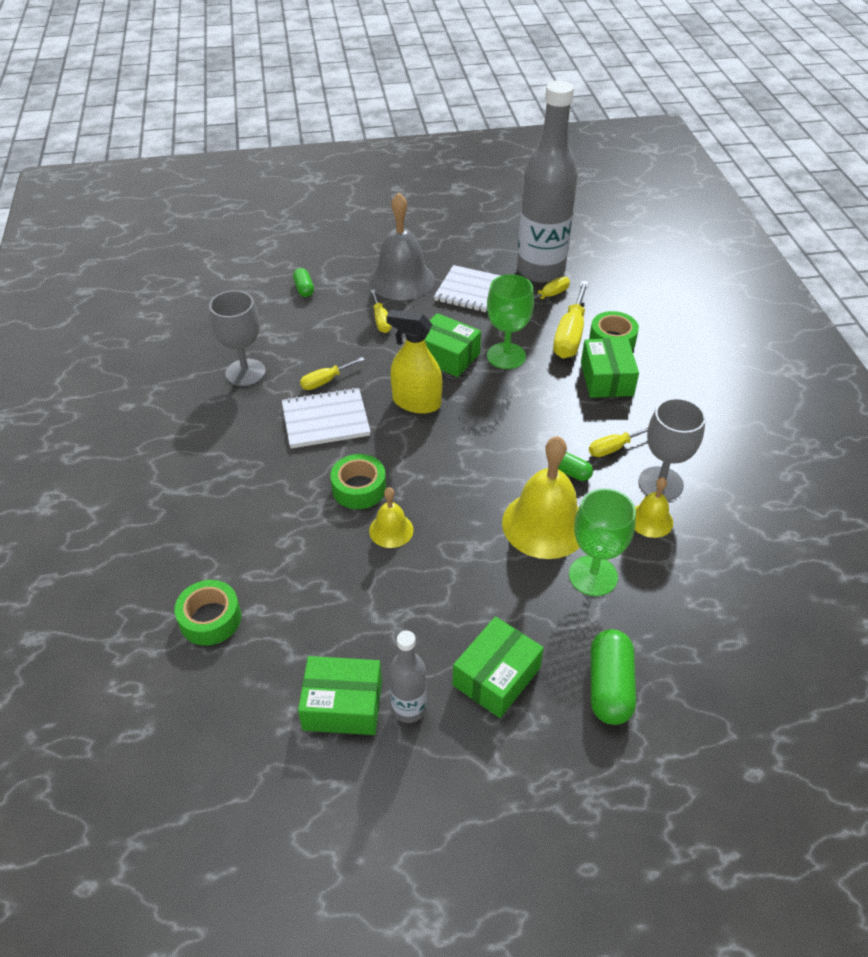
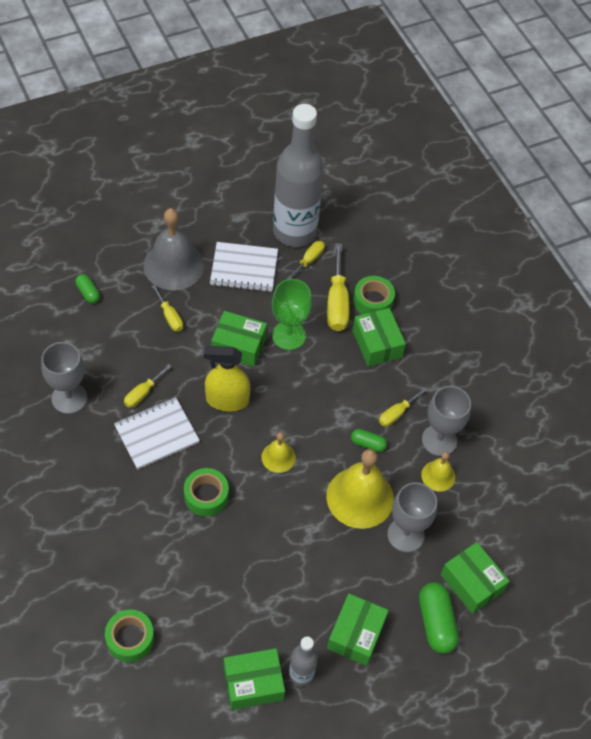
camera: 20 degrees left, 10 degrees up
(391, 530) = (243, 529): yellow bell -> yellow bell (278, 457)
(593, 576) = (405, 535): green goblet -> grey goblet
(670, 649) = (471, 583): none -> green box

